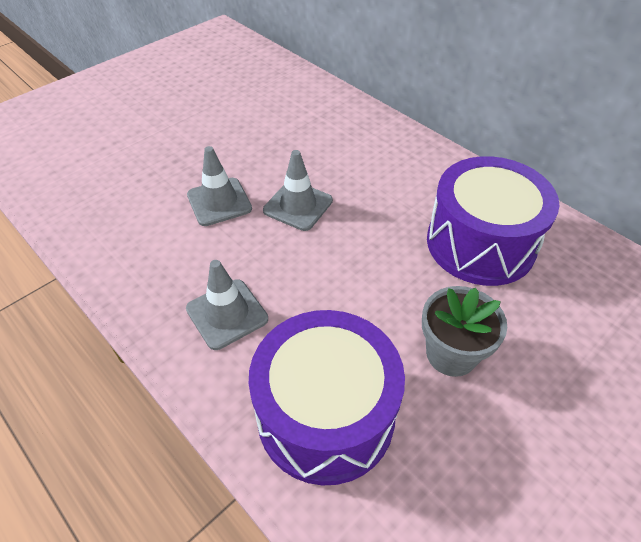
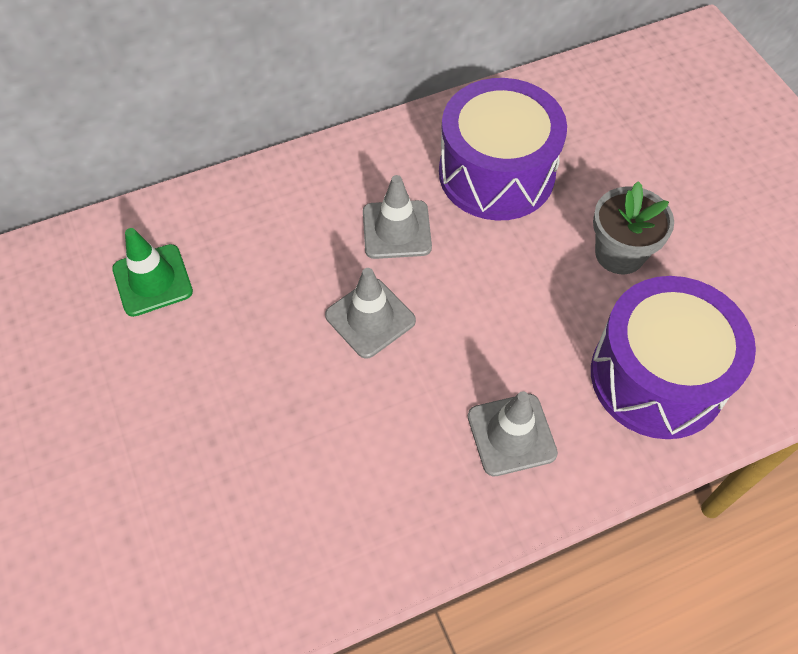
camera: 70 degrees left, 10 degrees up
(219, 202) = (325, 403): grey traffic cone -> grey traffic cone (396, 230)
(279, 104) = (152, 280): none -> green traffic cone

